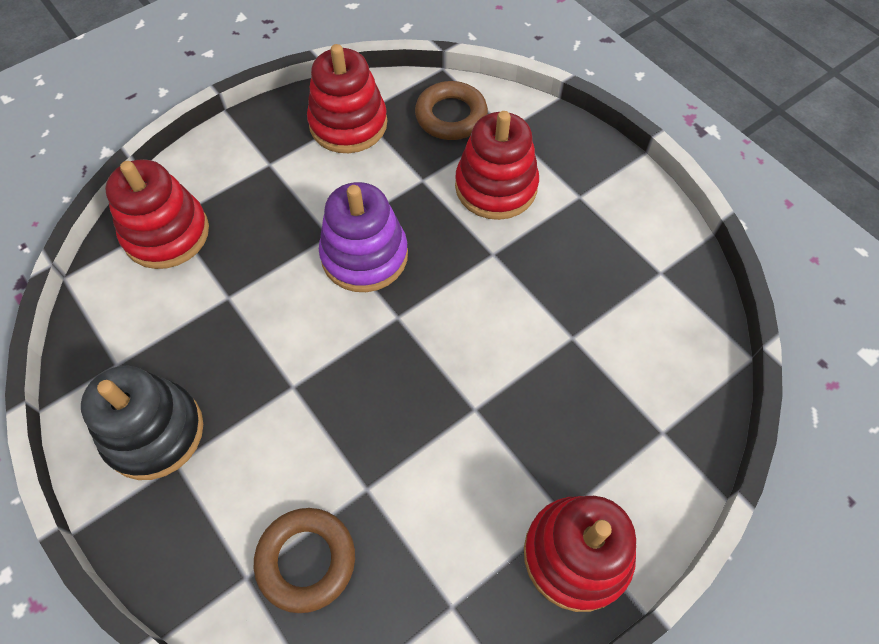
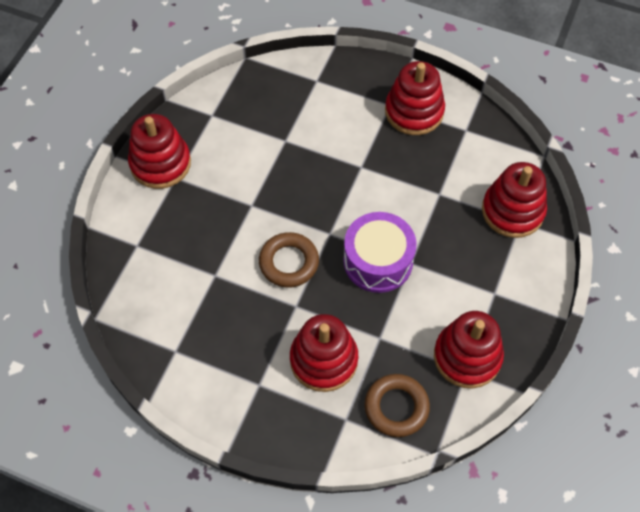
camera: 150 degrees right, 0 degrees up
(154, 432) = (414, 111): black stacking toy -> red stacking toy
(306, 560) = (293, 99): brown ring -> brown ring (289, 262)
(364, 256) = (378, 261): purple stacking toy -> purple drum

